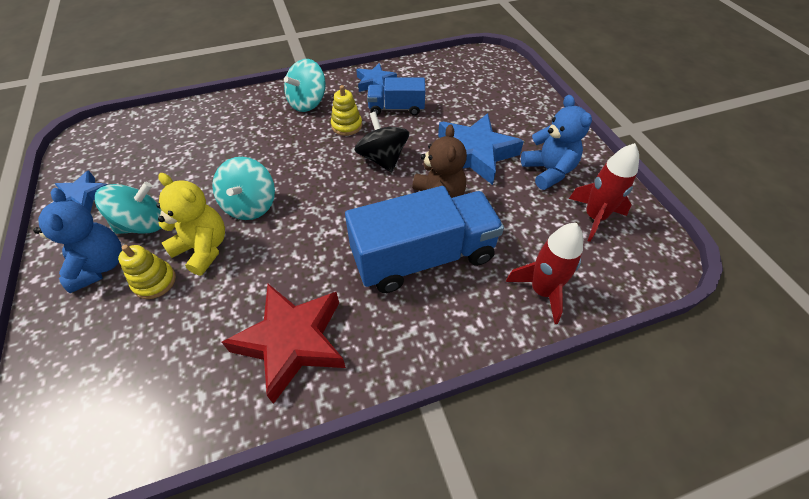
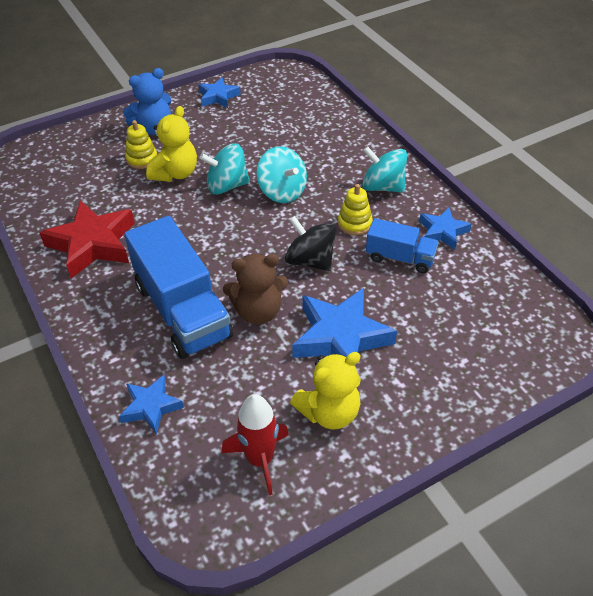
camera: 80 degrees right, 5 degrees down
(144, 225) = (195, 135): turquoise spinning top -> turquoise spinning top (282, 192)
(382, 159) = (310, 260): black spinning top -> black spinning top turned 105 degrees counterclockwise
(396, 108) = (400, 258): blue truck -> blue truck turned 120 degrees clockwise
(542, 291) = (151, 407): red rocket -> blue star
(548, 171) = (329, 412): blue teddy bear -> yellow teddy bear

